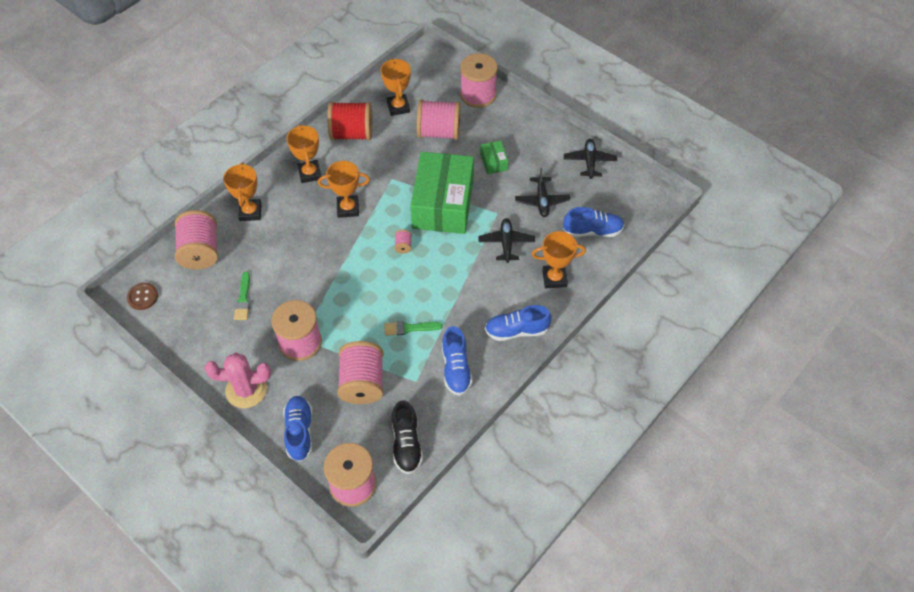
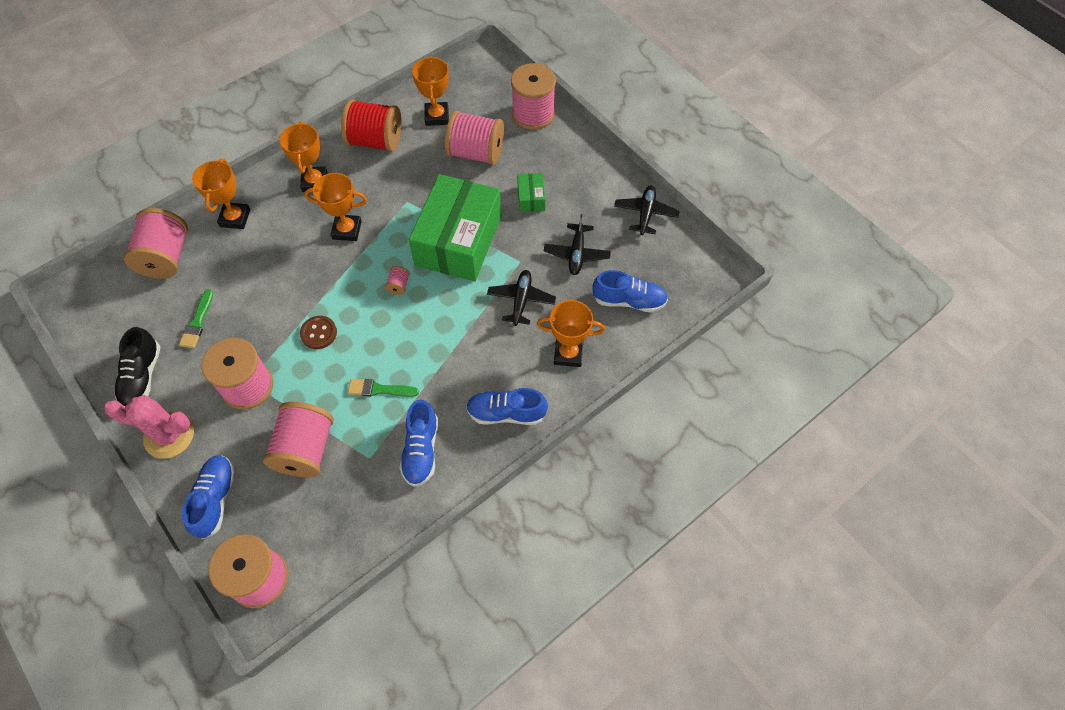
camera: 10 degrees right, 5 degrees up
(143, 297) = (86, 302): brown button -> brown button (319, 333)
(406, 444) = (337, 537): black shoe -> black shoe (142, 376)

